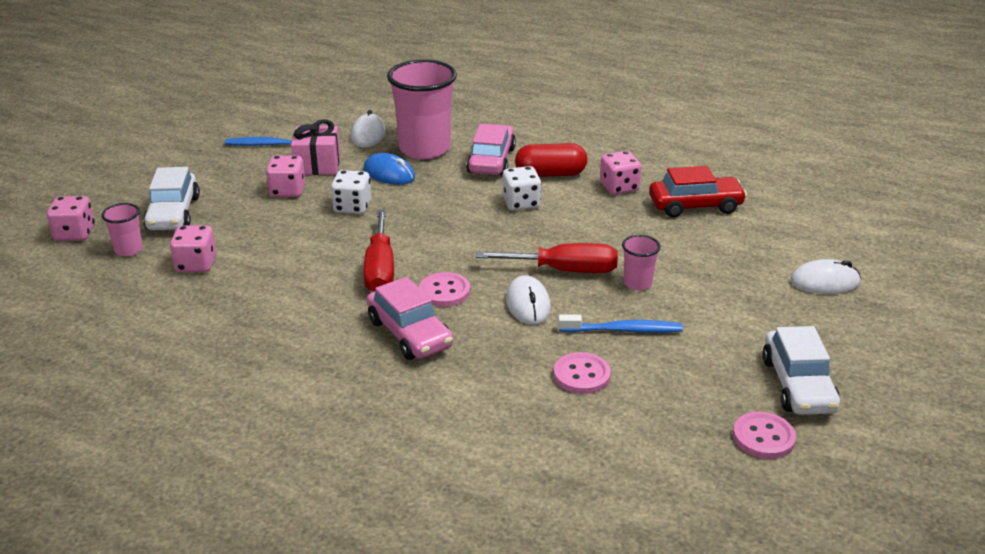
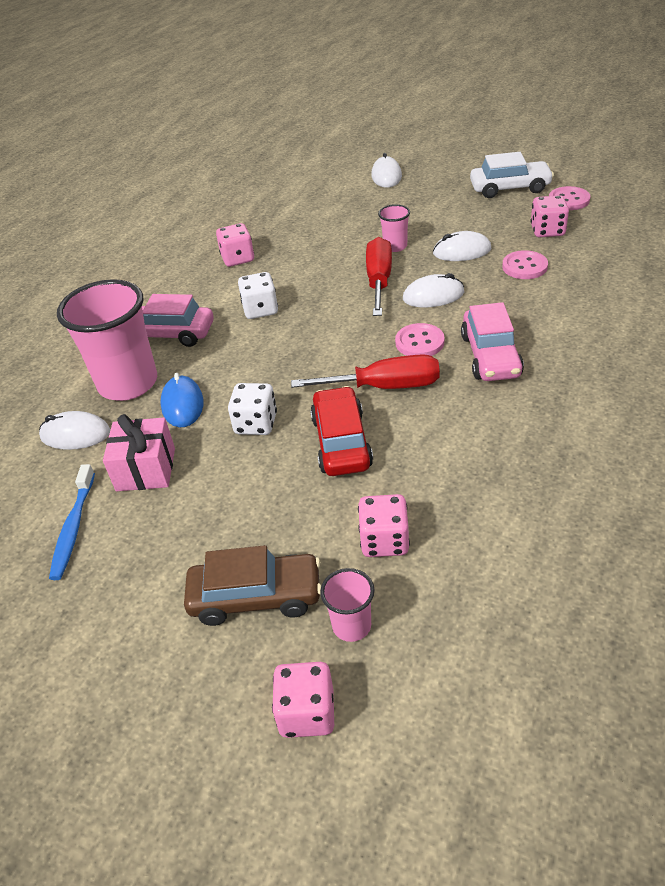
camera: 85 degrees left, 10 degrees up
(173, 213) = (256, 597): white car -> brown car
(287, 191) = (209, 487): pink dice -> pink dice (547, 231)
(389, 174) = (182, 404): blue mouse -> blue mouse turned 45 degrees counterclockwise
(410, 334) = (490, 356): pink car -> pink car turned 120 degrees clockwise
(550, 174) = (205, 296): red capsule -> none
(622, 330) = (462, 251): blue toothbrush -> white mouse
(695, 206) = (275, 223): red car -> red car (341, 442)

